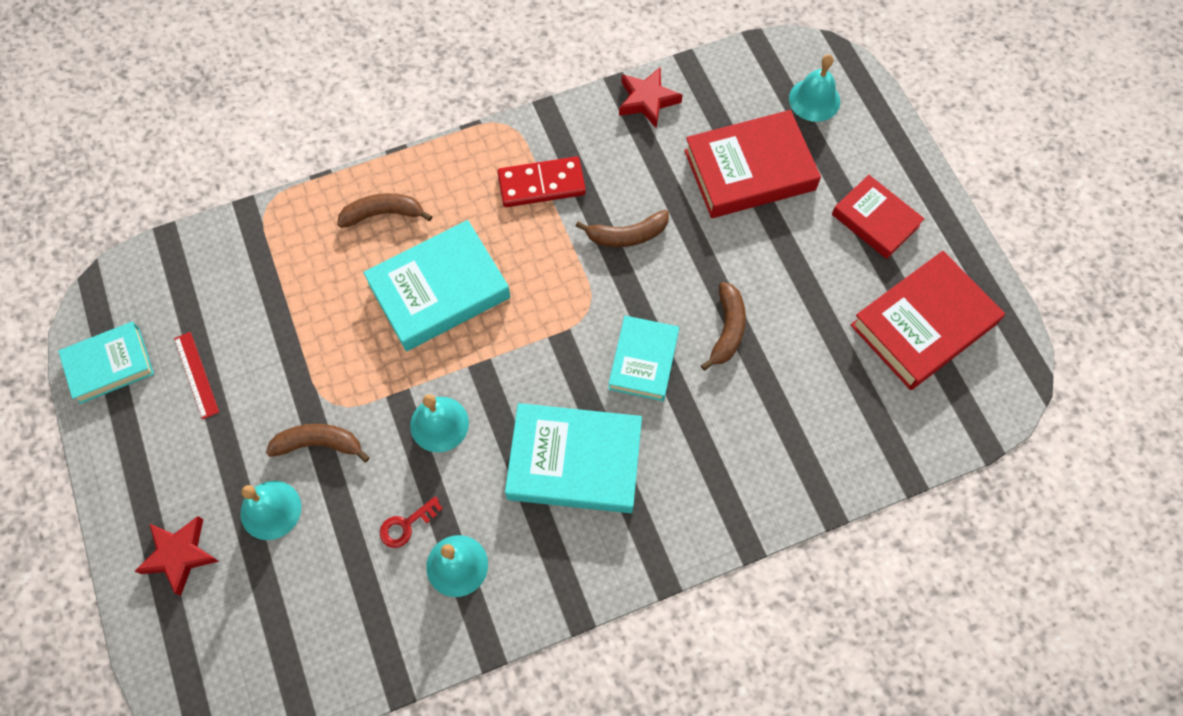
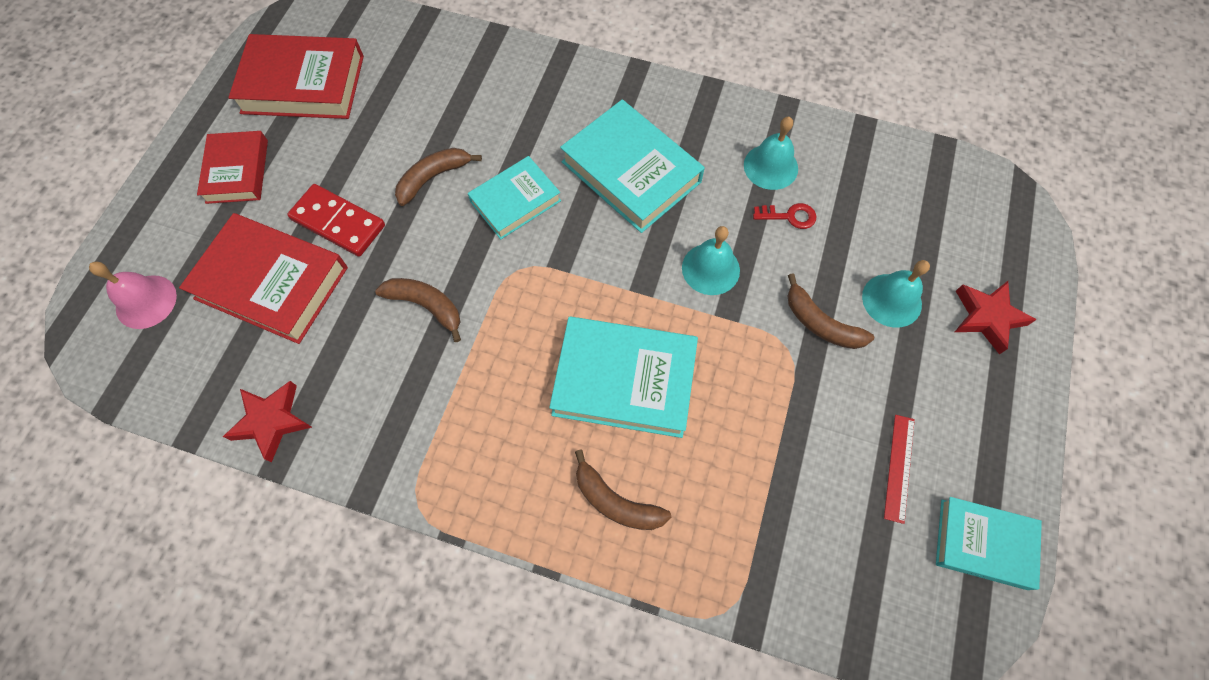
camera: 140 degrees left, 0 degrees up
(541, 184) = (448, 412): red domino -> red domino (338, 222)
(814, 100) = (146, 301): turquoise bell -> pink bell

